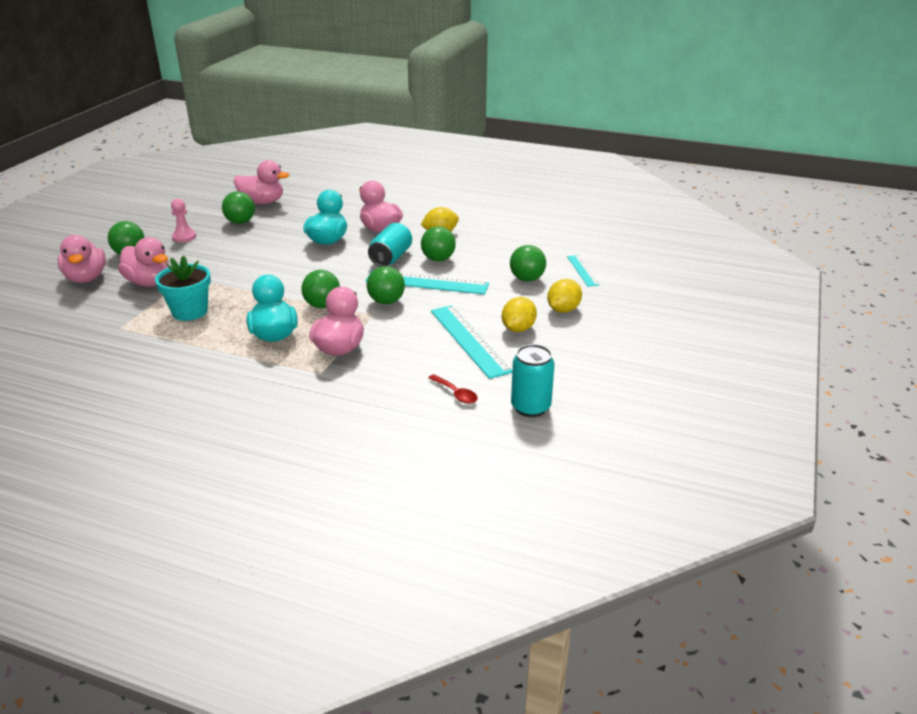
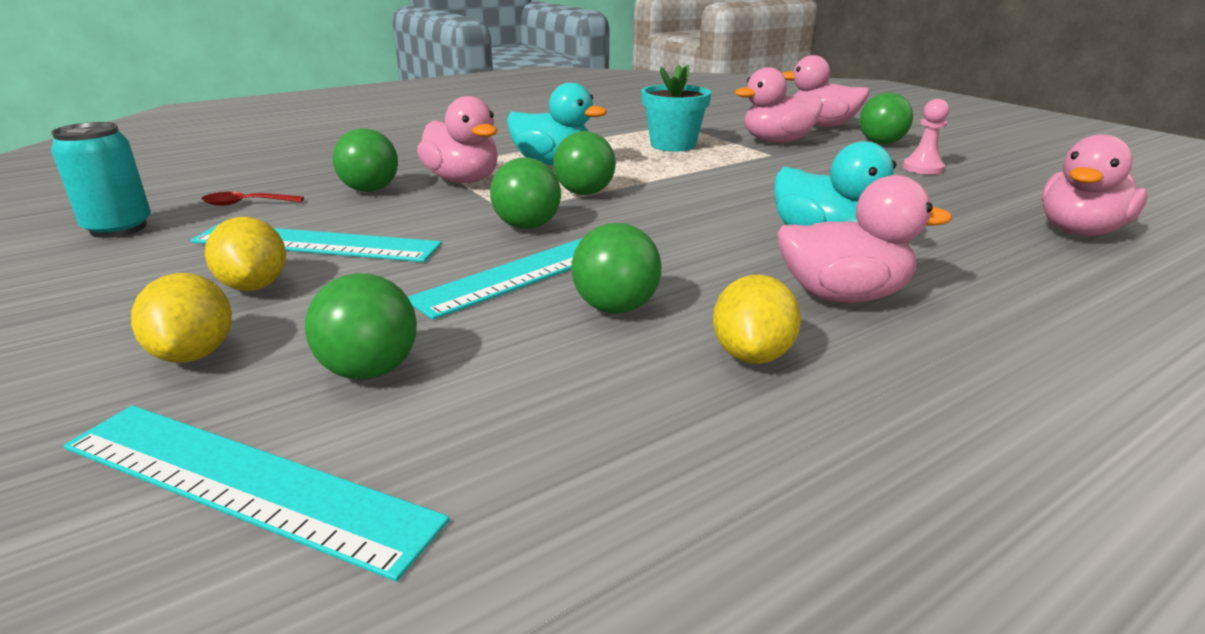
camera: 125 degrees right, 5 degrees down
(240, 222) = (969, 202): green ball -> green ball (370, 190)
(391, 258) = (682, 269): turquoise can -> none
(582, 270) = (245, 483): turquoise ruler -> turquoise ruler, size x1.83

